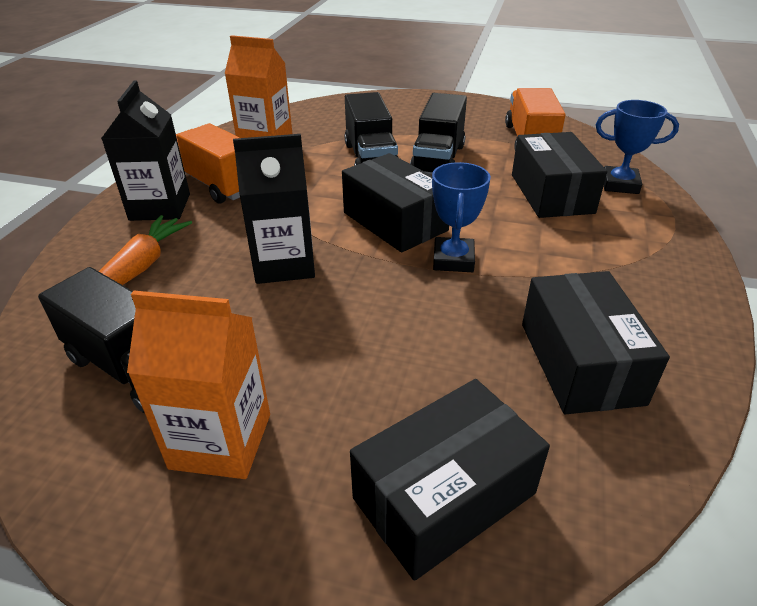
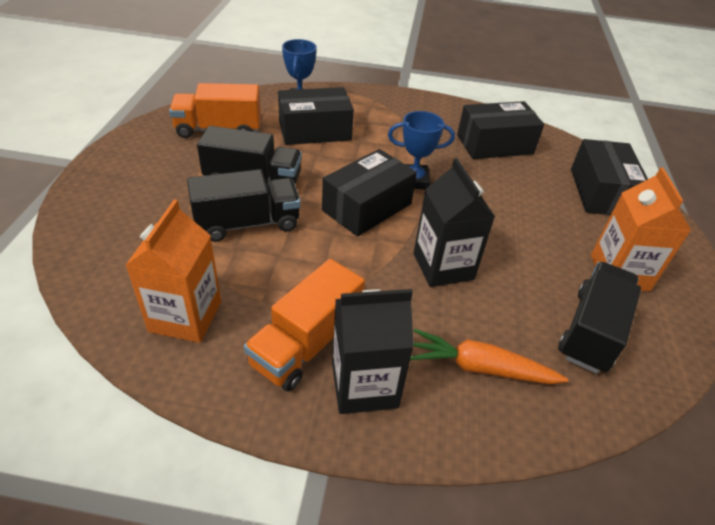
camera: 100 degrees left, 5 degrees up
(444, 495) = (600, 192): black box -> black box turned 45 degrees clockwise

